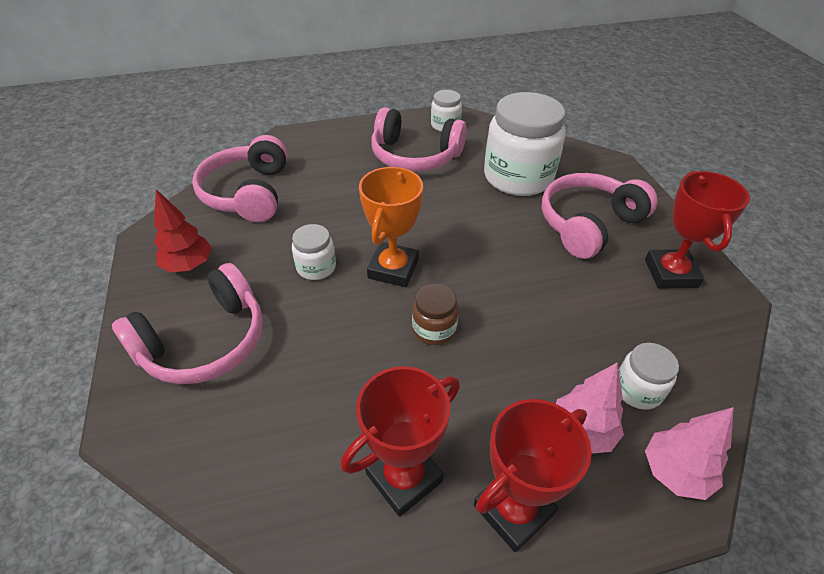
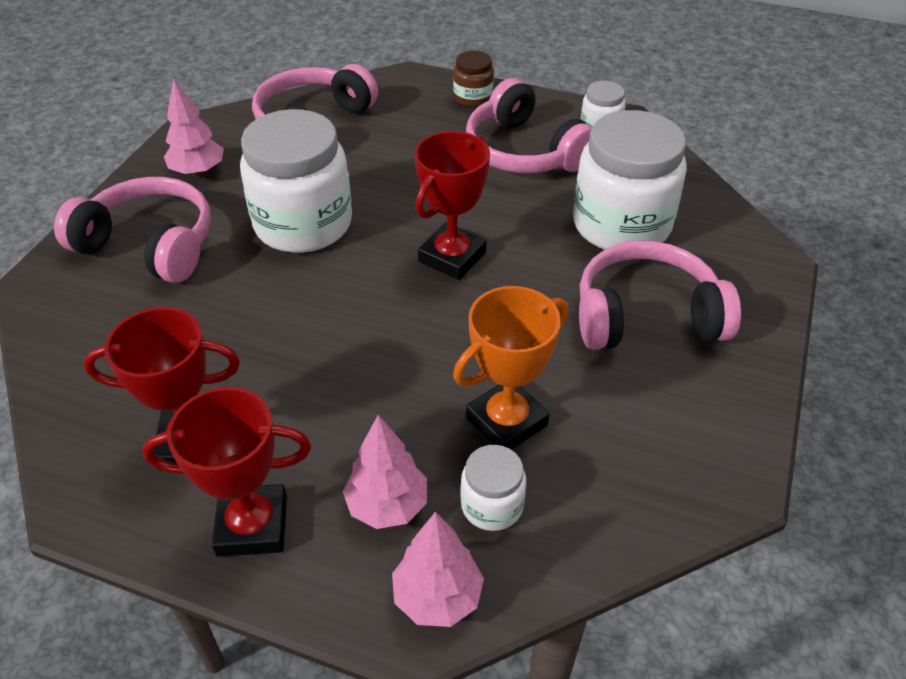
camera: 35 degrees right, 0 degrees up
(189, 265) = (198, 171): red tree -> pink tree
(204, 341) = (149, 245): pink headphones -> pink headphones turned 150 degrees counterclockwise
(316, 267) = (303, 224): white jar -> white jar, size x2.11
(393, 269) = (373, 260): orange trophy -> orange trophy (506, 421)
(434, 329) = (351, 336): brown jar -> brown jar (473, 98)
(670, 273) = (684, 418): red trophy -> red trophy (452, 257)

